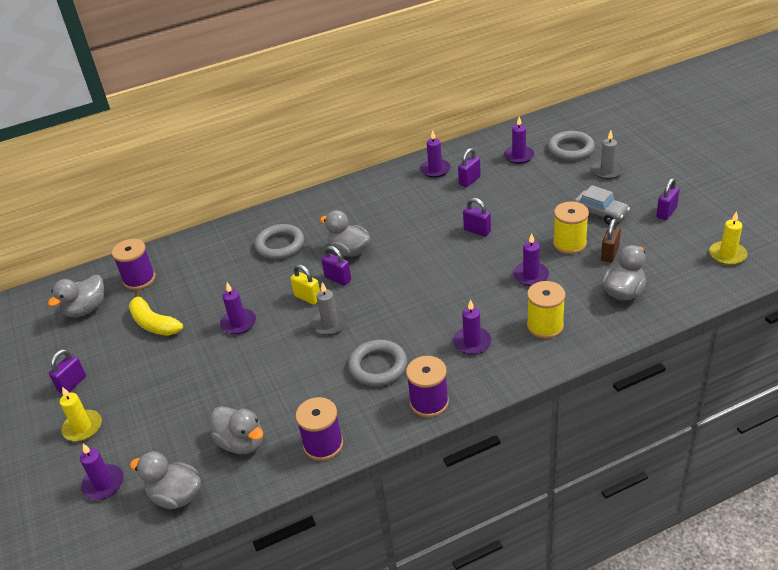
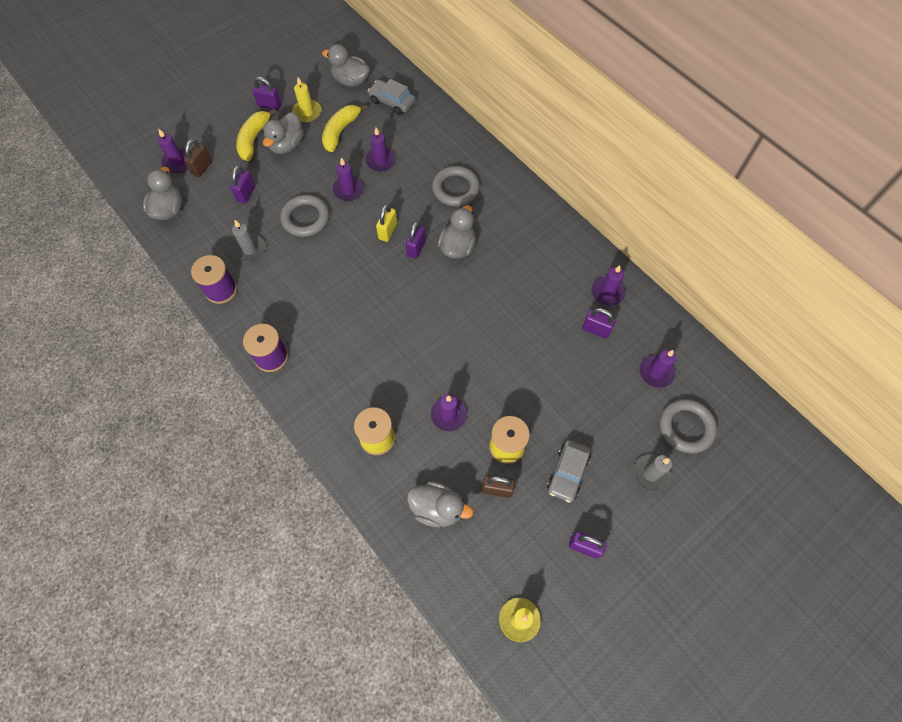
camera: 70 degrees right, 25 degrees up
(82, 427) = (228, 129): yellow candle -> yellow candle (307, 112)
(115, 402) = (254, 139): none -> yellow banana
(128, 457) = (202, 168): none -> brown padlock
(139, 279) = (392, 102): purple spool -> grey car
(242, 443) = (219, 234): grey duck -> grey duck (287, 145)
(330, 324) = (356, 258): grey candle -> grey candle (250, 249)
(378, 366) = (309, 308): grey ring -> grey ring (305, 218)
(472, 342) = (347, 377): purple candle -> purple candle (380, 161)
(477, 231) = (510, 353): purple padlock -> purple padlock (246, 193)

